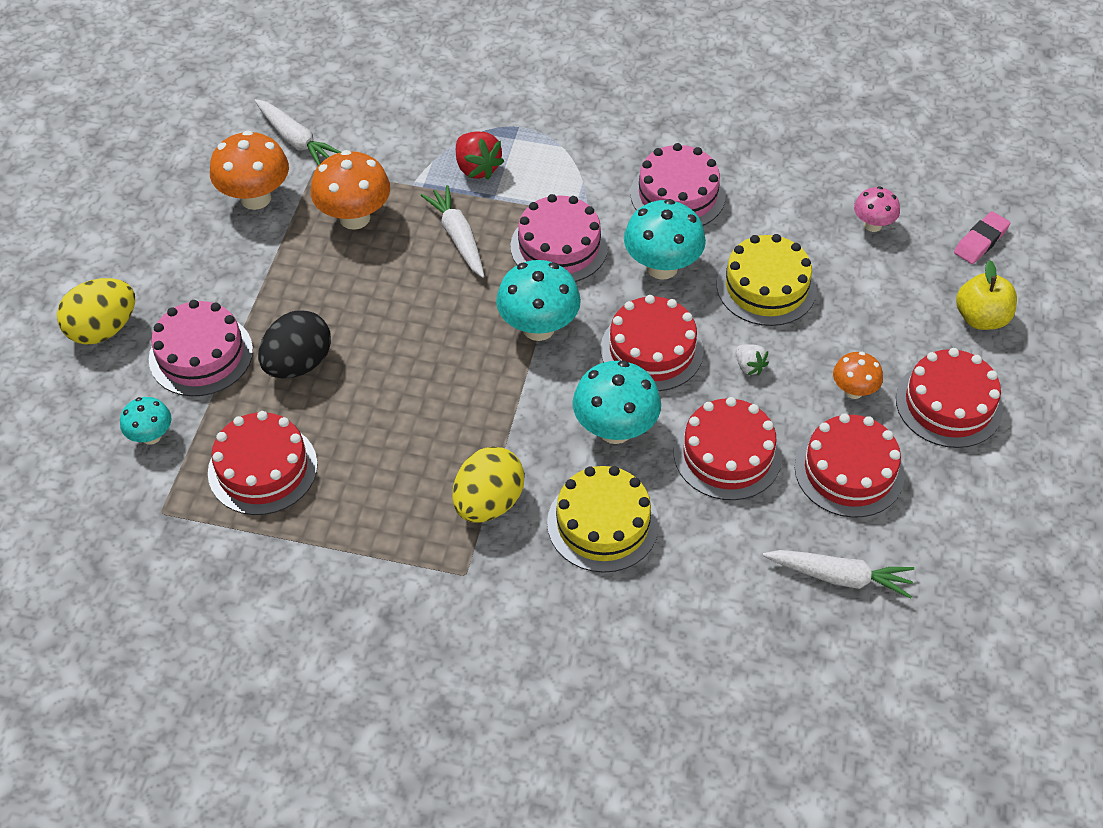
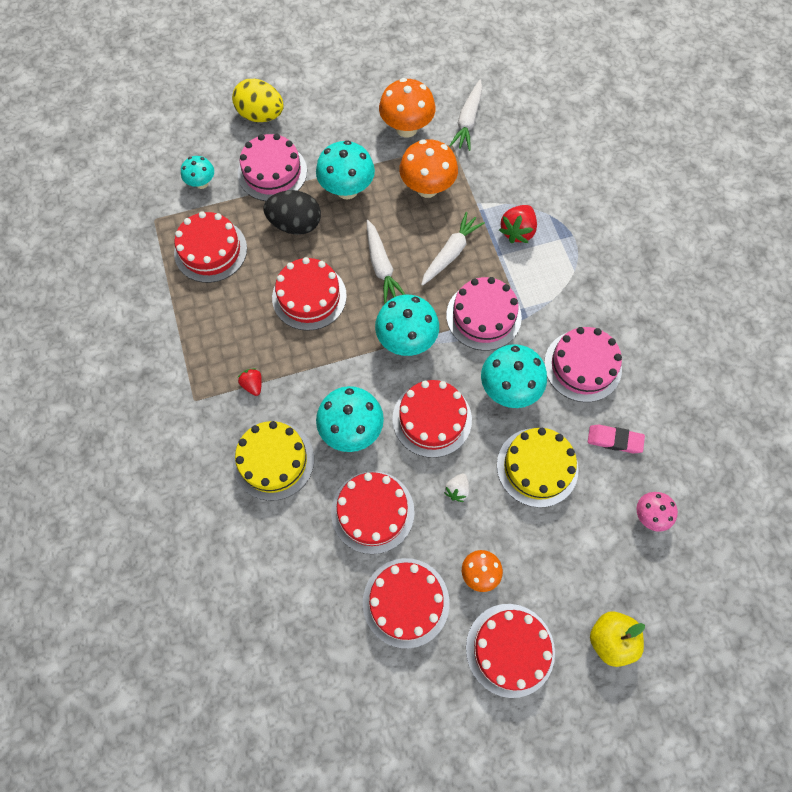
camera: 60 degrees right, 15 degrees up
(292, 292) = (347, 190): none -> turquoise mushroom
(411, 394) = (309, 296): none -> red cake
(488, 502) = (253, 385): yellow egg -> red strawberry
(839, 577) = (312, 636): white carrot -> white carrot (381, 266)
(980, 241) = (691, 606): pink eraser -> pink eraser (614, 440)

